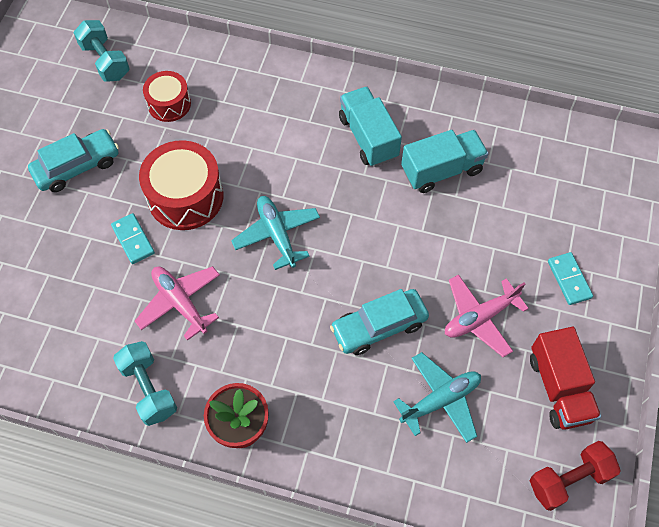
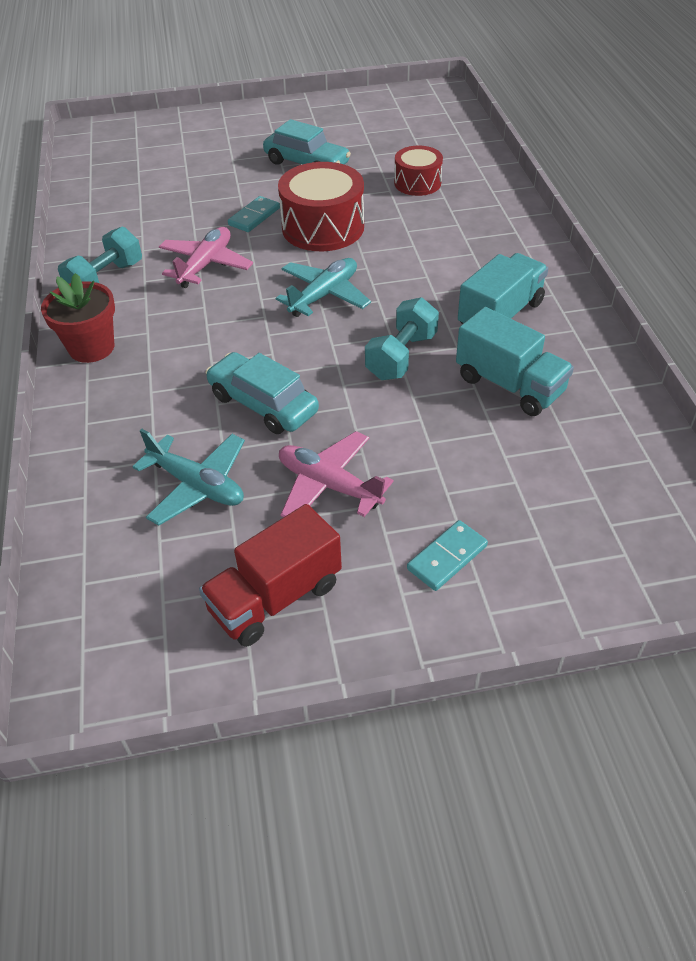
camera: 65 degrees right, 15 degrees down
(105, 61) = (430, 136): turquoise dumbbell -> turquoise dumbbell (401, 356)
(569, 479) = (145, 650): red dumbbell -> none

